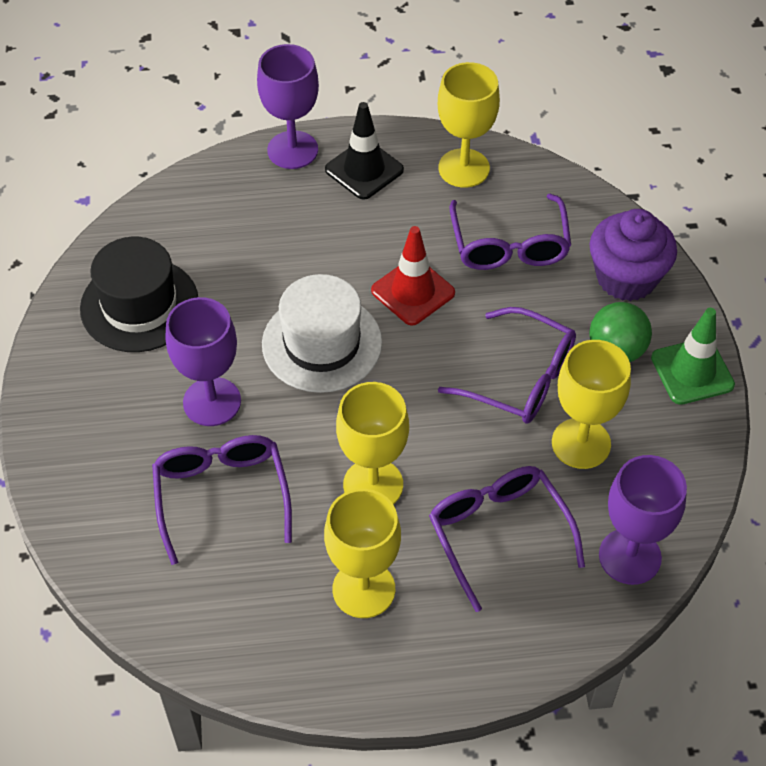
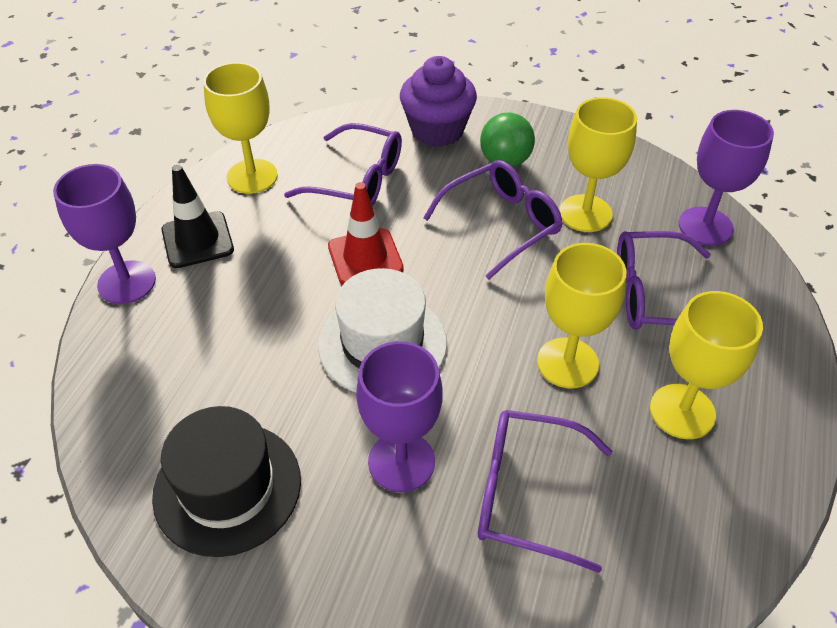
camera: 65 degrees left, 5 degrees down
(692, 371) = (547, 131): green traffic cone -> none

